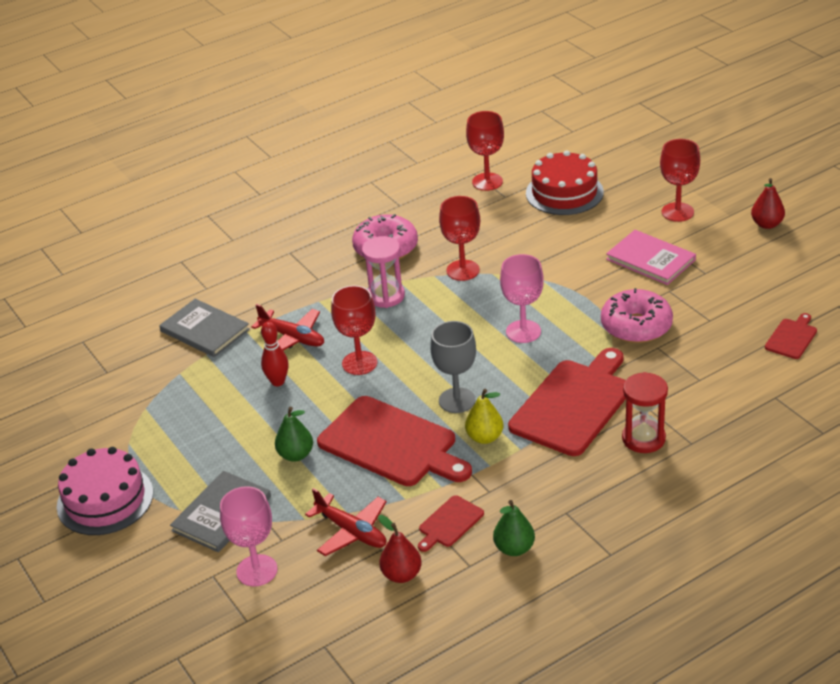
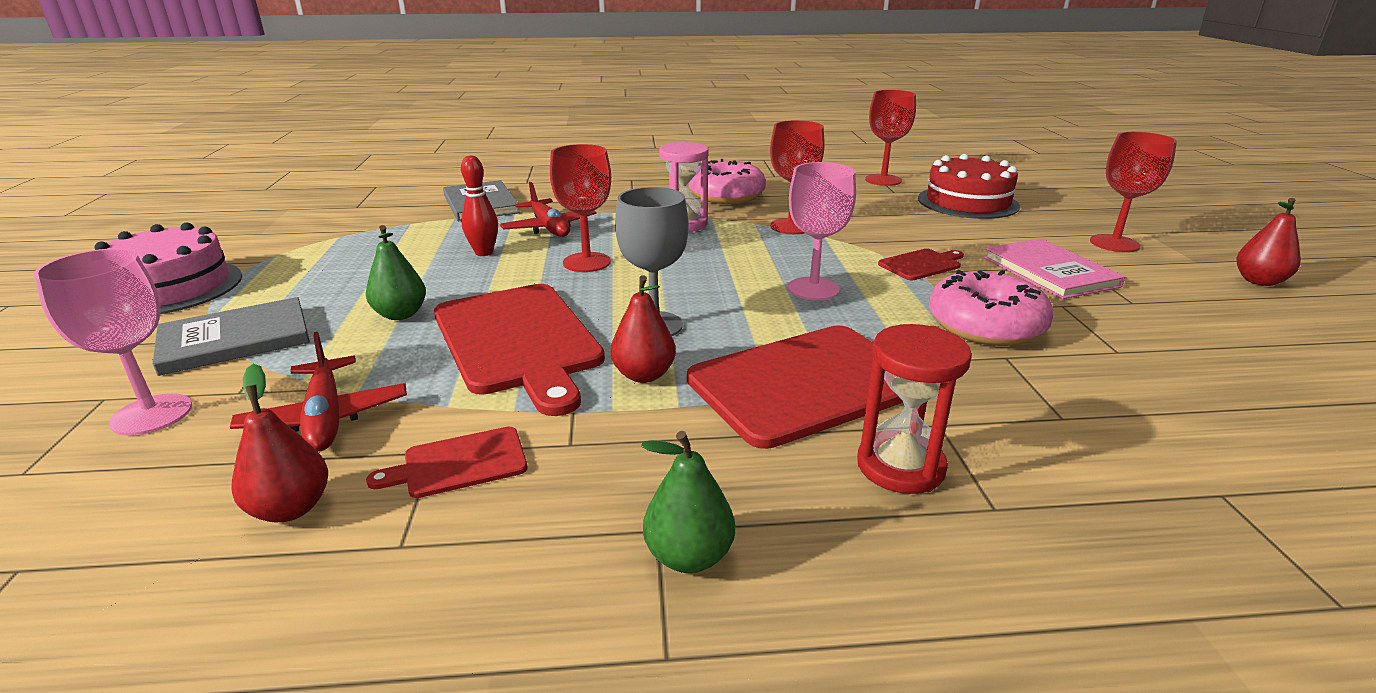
camera: 25 degrees right, 10 degrees down
(484, 437) = (643, 375): yellow pear -> red pear
(514, 548) = (504, 551): green pear -> green pear (688, 556)
(791, 337) = (1282, 415): red cutting board -> red cutting board (921, 264)

